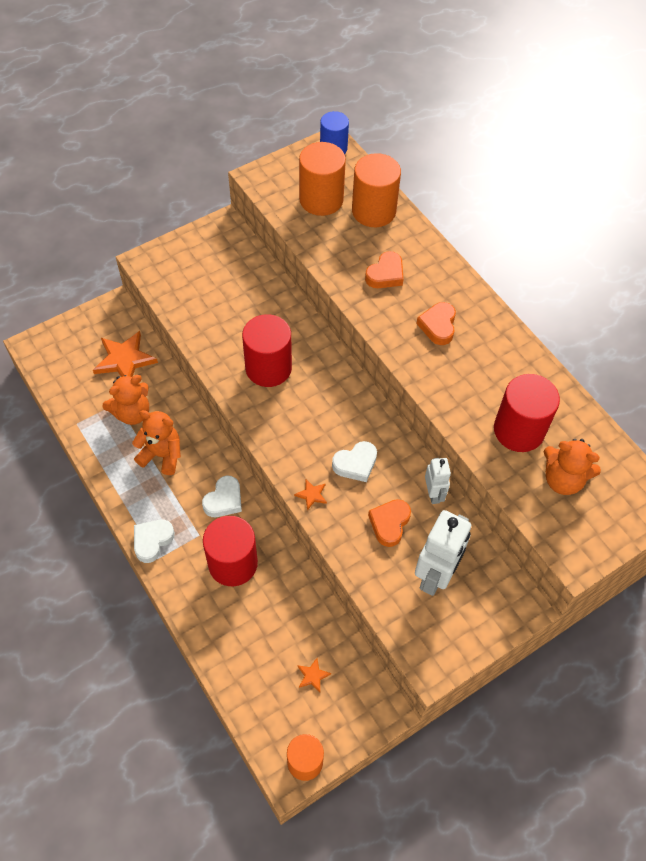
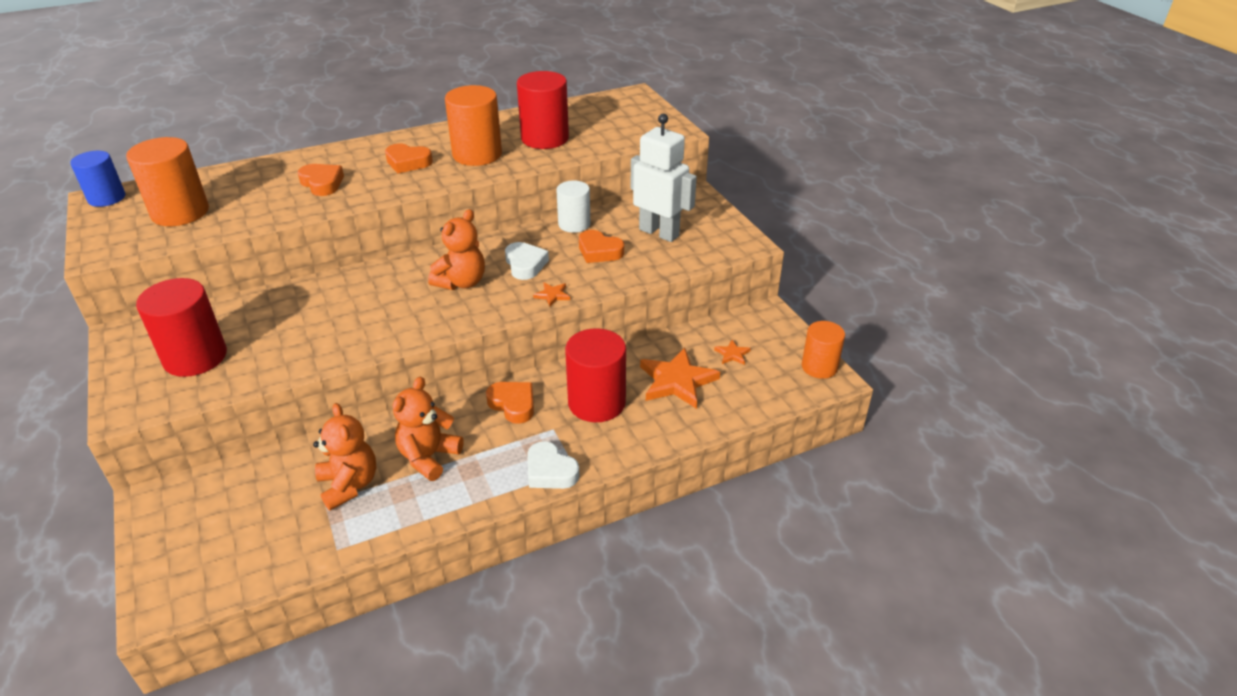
camera: 80 degrees left, 20 degrees down
(124, 360) = (254, 490): orange star -> orange star (677, 381)
(224, 500) = (513, 404): white heart -> orange heart
(268, 368) = (373, 312): red cylinder -> red cylinder (195, 357)
(373, 211) = (228, 182): orange cylinder -> orange cylinder (477, 154)
(433, 494) = (574, 224): white robot -> white cylinder
(563, 479) = (601, 126): orange teddy bear -> orange teddy bear (461, 282)

